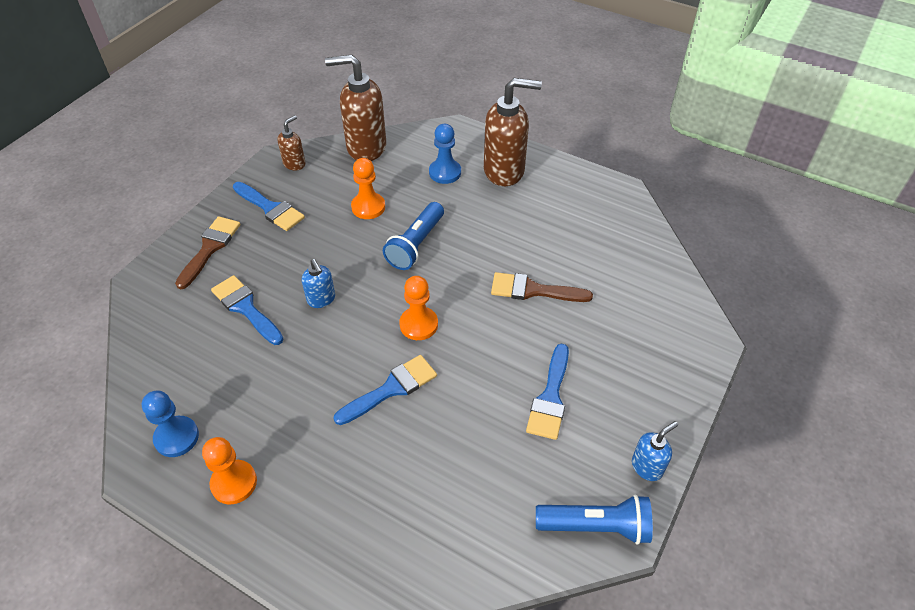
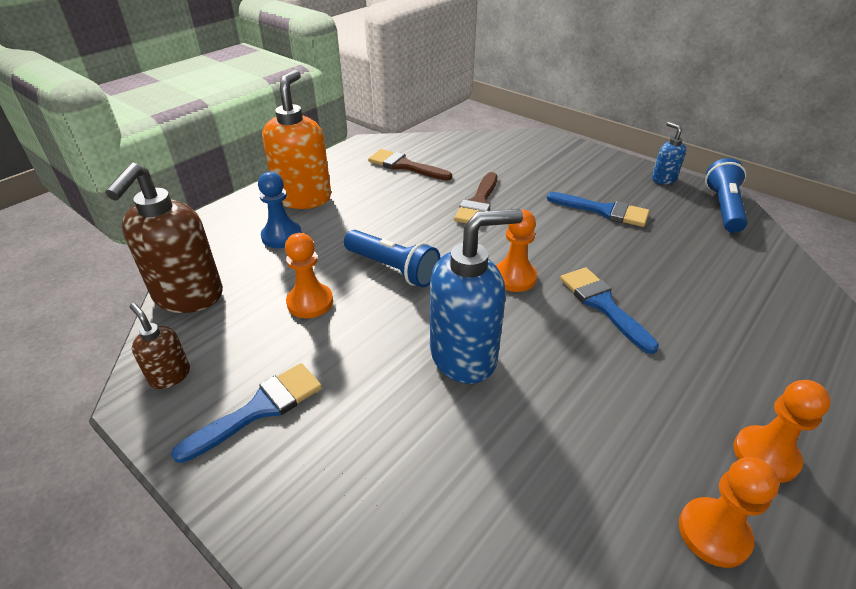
camera: 80 degrees left, 10 degrees down
(176, 437) = (713, 533): blue pawn -> orange pawn
(210, 248) = (320, 497): brown brush -> brown brush (405, 166)
(246, 308) = (466, 442): blue brush -> none
(321, 299) = (464, 356): blue soap dispenser -> blue soap dispenser, size x2.02
(504, 171) = (303, 198): brown soap dispenser -> orange soap dispenser

